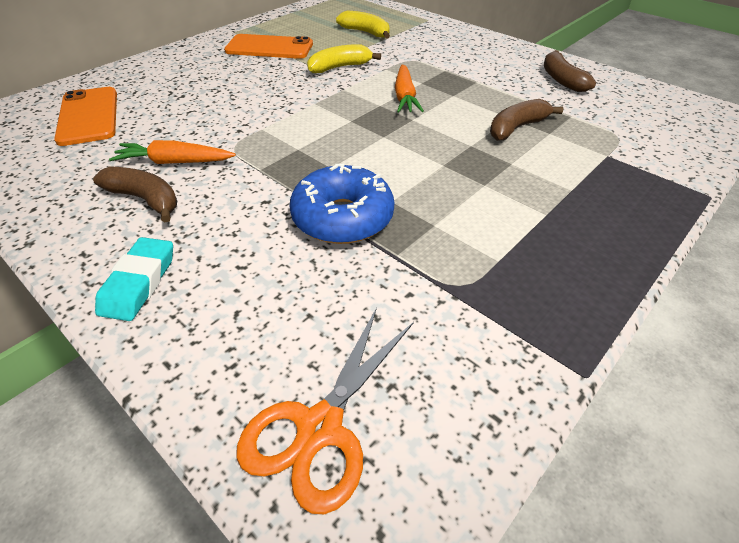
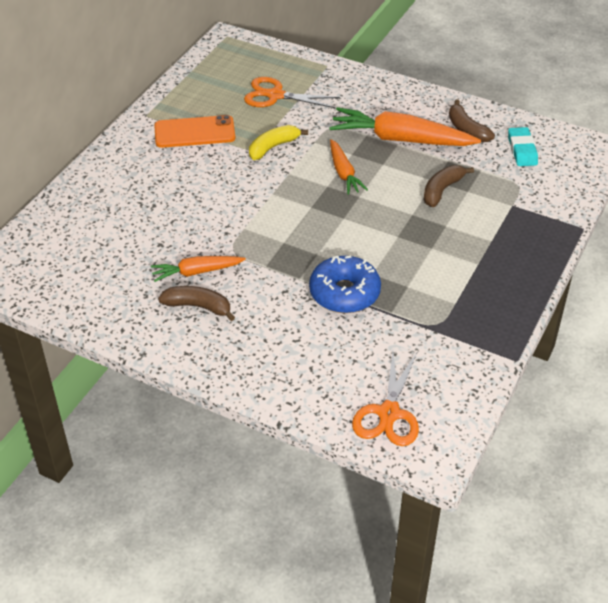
camera: 15 degrees left, 0 degrees up
(88, 116) = (91, 242): orange phone -> none
(139, 283) = (239, 363): turquoise eraser -> turquoise eraser (522, 150)
(366, 32) = (275, 95): yellow banana -> orange scissors
(482, 78) = (400, 139): none -> orange carrot

